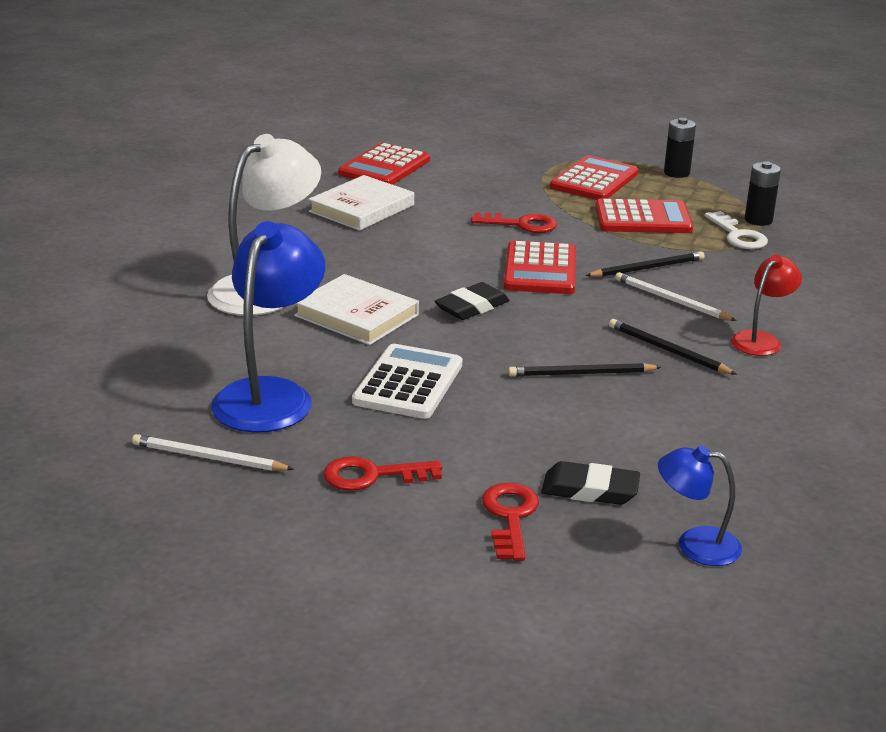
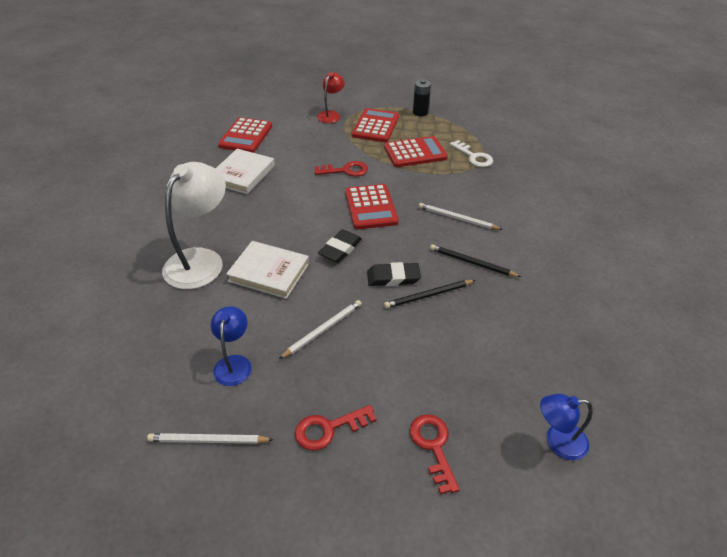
camera: 15 degrees left, 15 degrees up
(271, 395) = (234, 363): blue lamp -> blue lamp, size x0.54
(408, 383) = (323, 330): white calculator -> white pencil
(590, 490) = (474, 405): black eraser -> black eraser (393, 277)
(647, 268) = (433, 194): black pencil -> none
(758, 220) = (480, 142): black battery -> none
(761, 340) = (521, 241): red lamp -> red lamp (331, 115)

